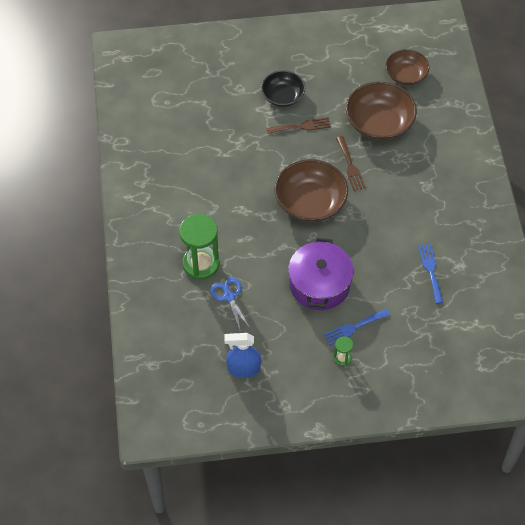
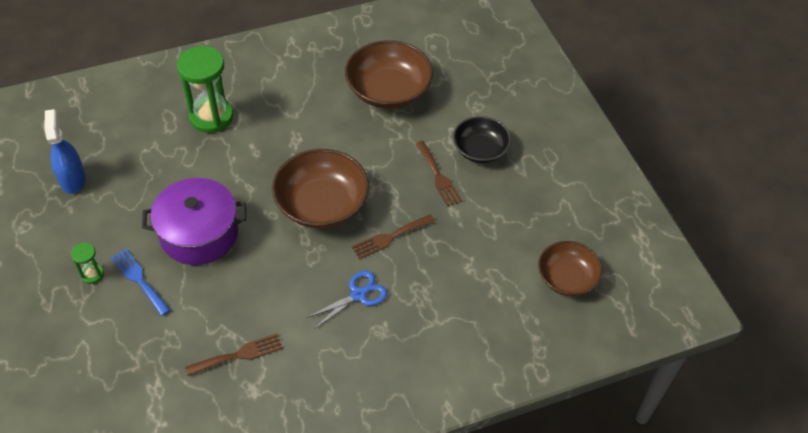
camera: 75 degrees right, 5 degrees down
(229, 297) = (170, 149): blue scissors -> blue scissors (358, 295)
(379, 123) = (471, 259): brown bowl -> brown bowl (388, 91)
(430, 270) = (239, 355): blue fork -> brown fork

